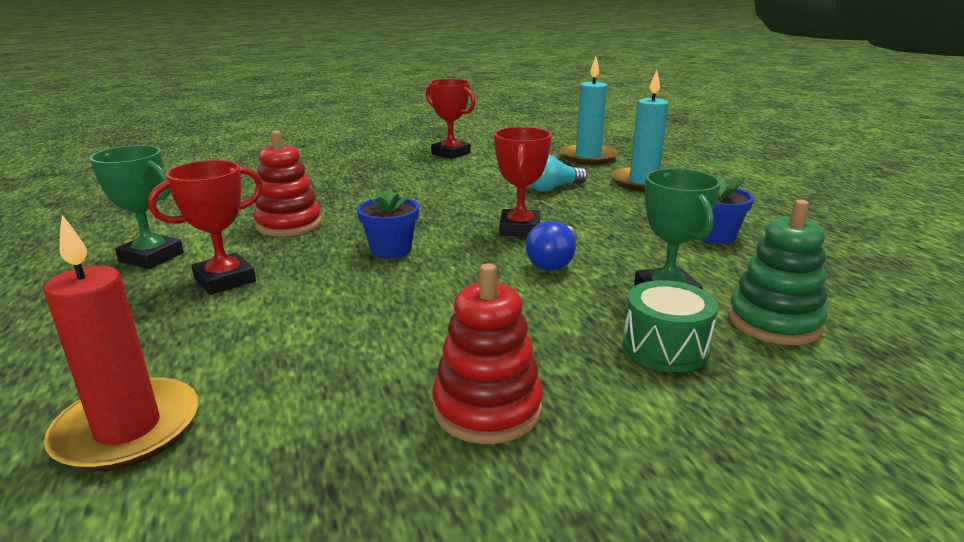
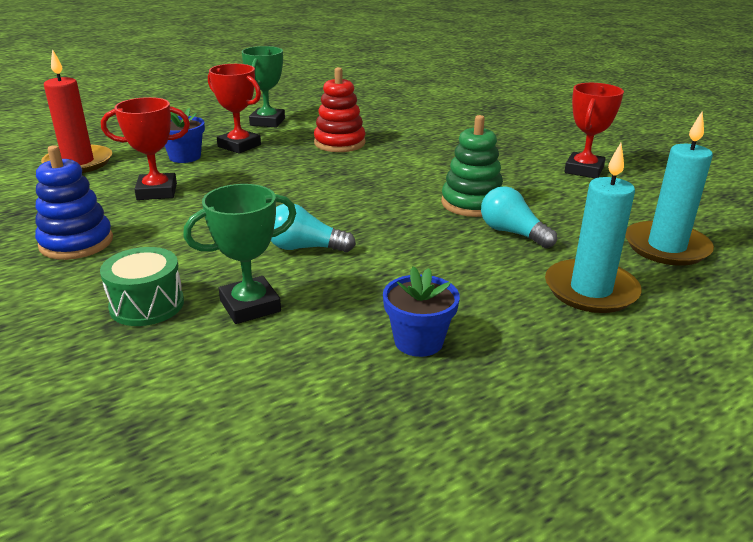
camera: 75 degrees right, 5 degrees up
(391, 250) = (305, 182): blue flower pot -> blue flower pot (185, 157)
(487, 408) = (76, 243): red stacking toy -> blue stacking toy
(520, 229) = (377, 226): red trophy -> red trophy (157, 192)
(554, 261) = (305, 248): blue light bulb -> turquoise light bulb
(774, 322) = (195, 367): green stacking toy -> green stacking toy (472, 203)

